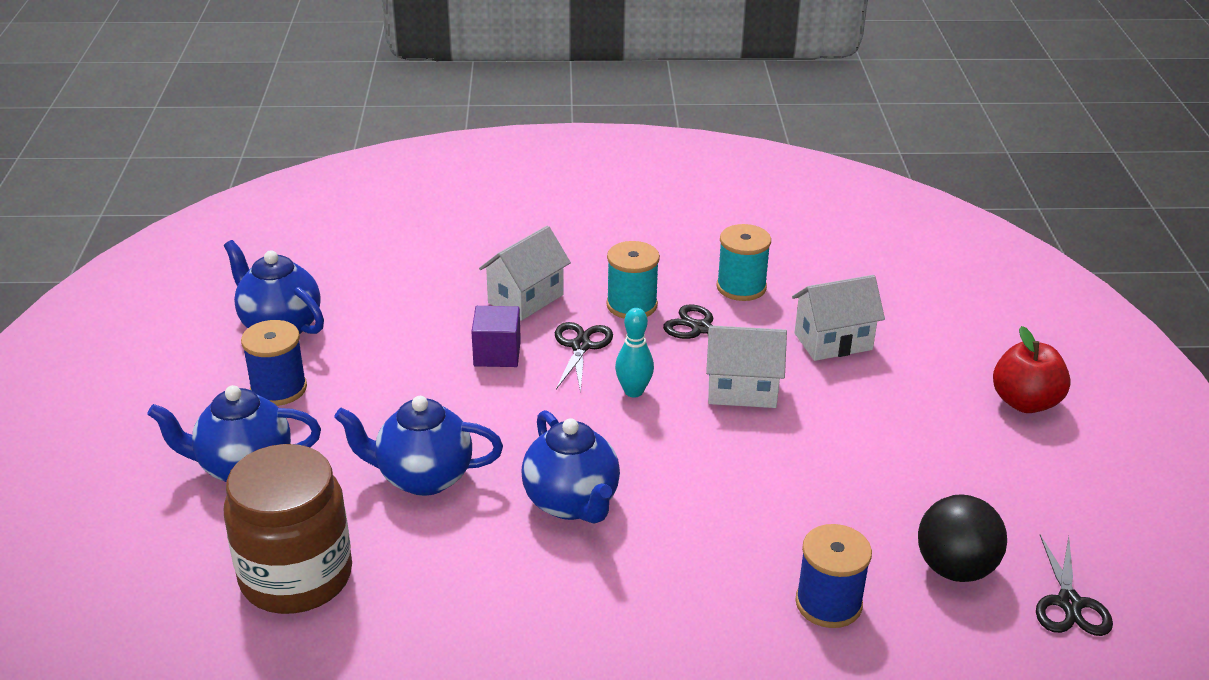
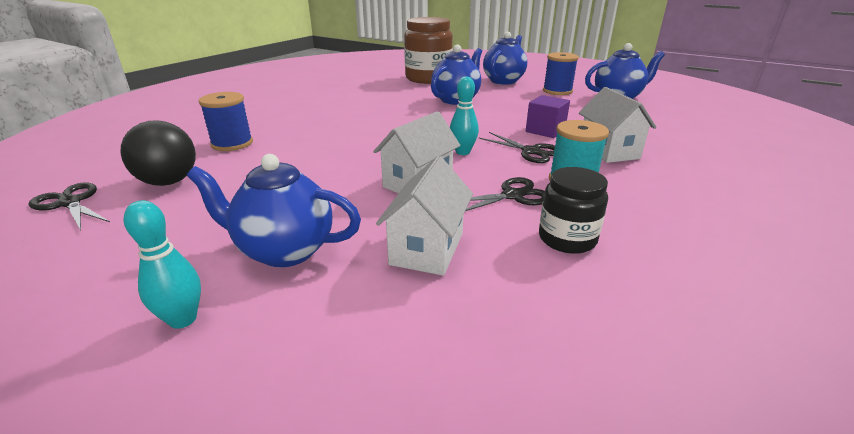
camera: 125 degrees right, 5 degrees down
(572, 503) = (394, 117): blue teapot -> blue teapot (284, 250)
(741, 287) = (567, 239): turquoise spool -> black jar
(1025, 402) = (183, 319): red apple -> turquoise bowling pin

